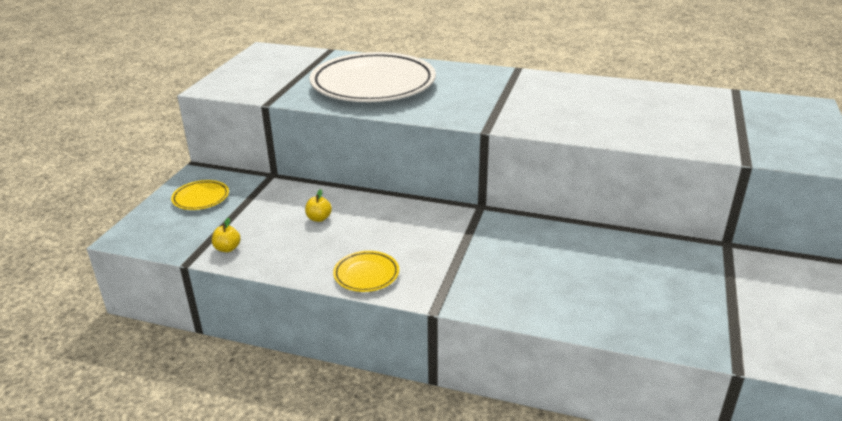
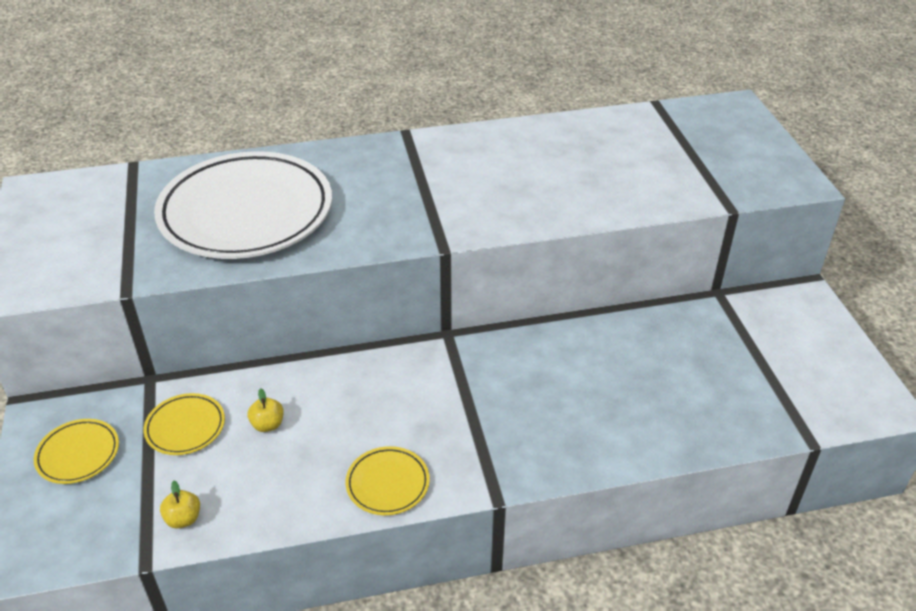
camera: 30 degrees left, 10 degrees up
(270, 204) = (185, 427): none -> yellow plate

